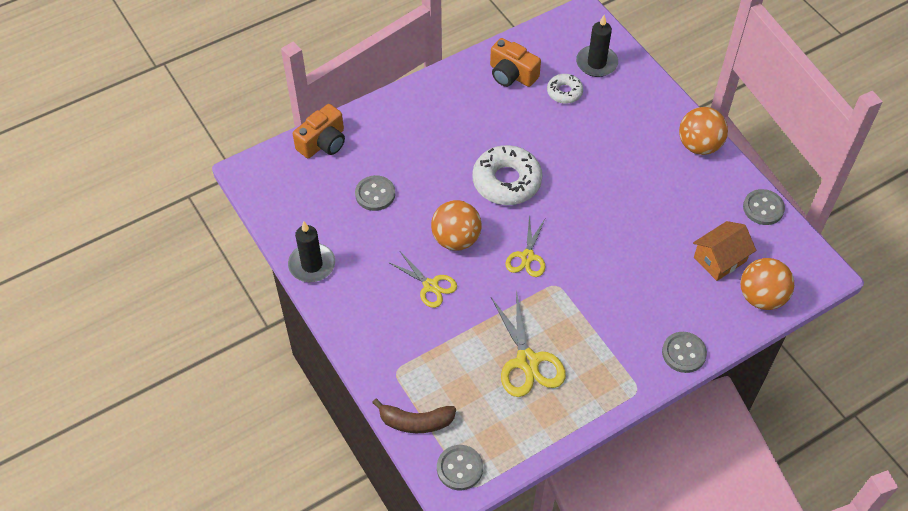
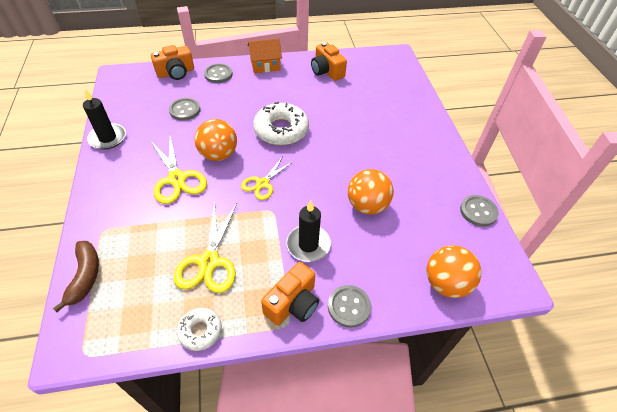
camera: 20 degrees right, 5 degrees down
(416, 422) = (85, 276): brown banana -> brown banana turned 120 degrees counterclockwise
(430, 285) = (177, 179): yellow scissors -> yellow scissors, size x1.54
(459, 468) = (87, 332): grey button -> grey button (218, 74)
(564, 92) = (357, 90): white donut -> white donut (200, 331)
(596, 63) = (390, 81): black candle -> black candle (308, 245)
(631, 370) = (293, 303): none -> orange camera
(699, 145) = (443, 151): orange ball -> orange ball (367, 205)
(720, 259) = (421, 238): orange house -> orange house (265, 65)

